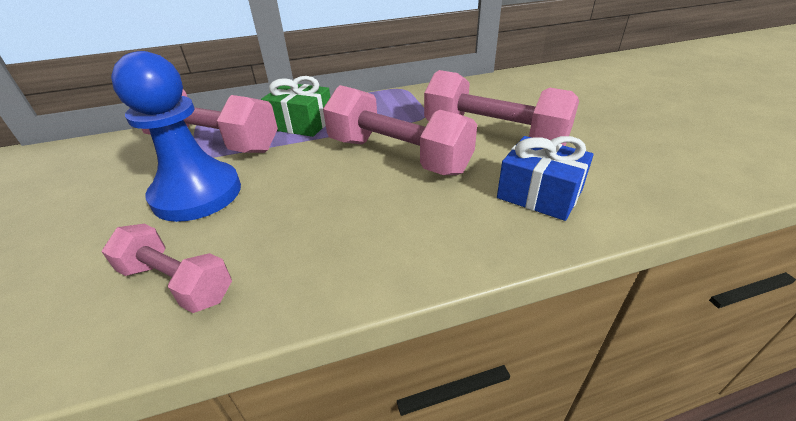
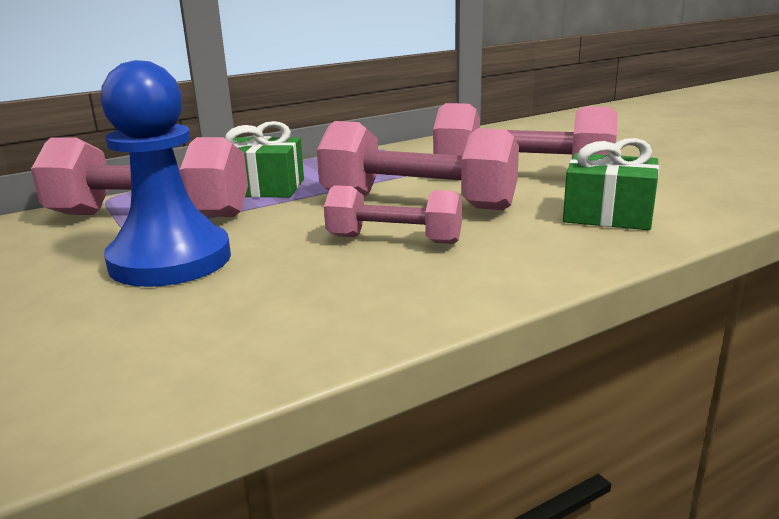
camera: 15 degrees left, 15 degrees down
(177, 282) = (217, 332): pink dumbbell -> pink dumbbell (394, 240)
(539, 194) = (608, 215): blue gift -> green gift

